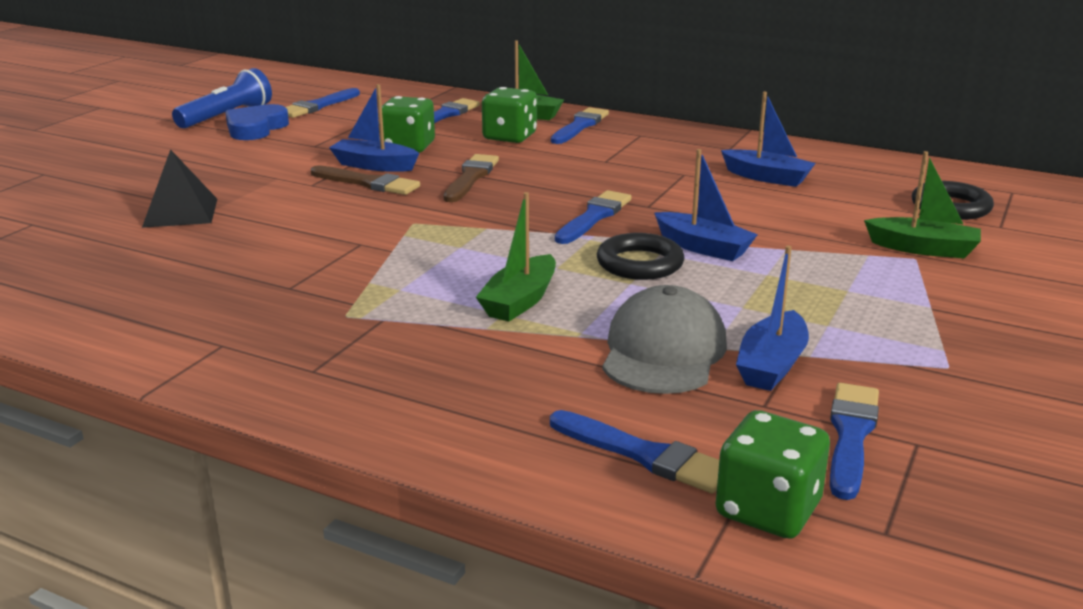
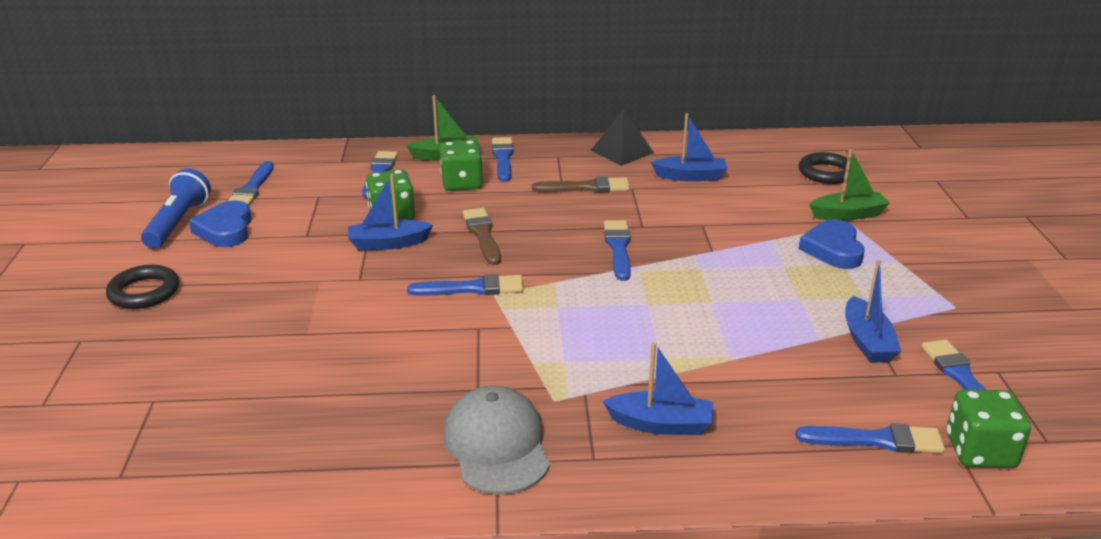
camera: 30 degrees left, 5 degrees up
(180, 212) = (282, 344): black pyramid -> black pyramid (622, 151)
(368, 183) = (406, 264): brown brush -> brown brush (586, 187)
(399, 214) = (472, 288): none -> blue brush
(520, 301) = (659, 343): green boat -> none
(640, 263) = (697, 282): black ring -> black ring (144, 292)
(663, 351) = (796, 353): grey cap -> grey cap (497, 445)
(703, 247) = (721, 254): blue boat -> blue boat (661, 424)
(854, 274) = (833, 249): none -> blue heart

